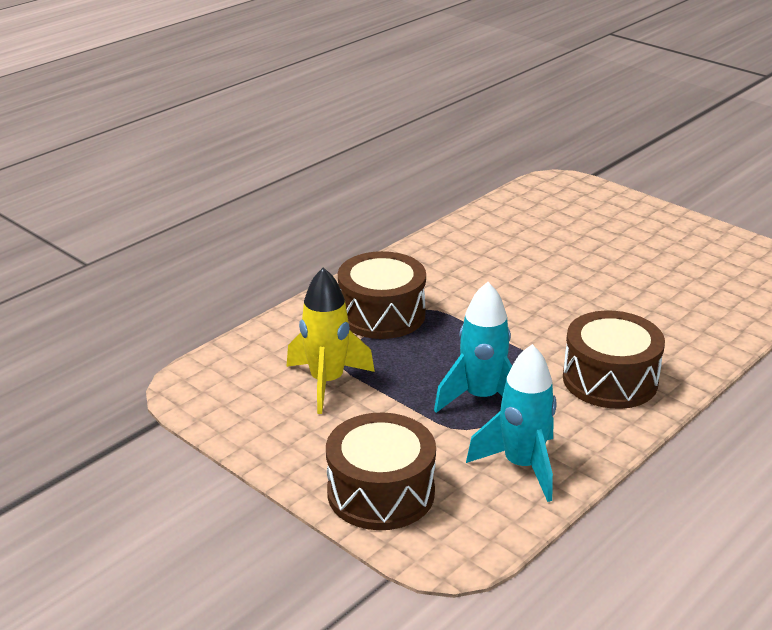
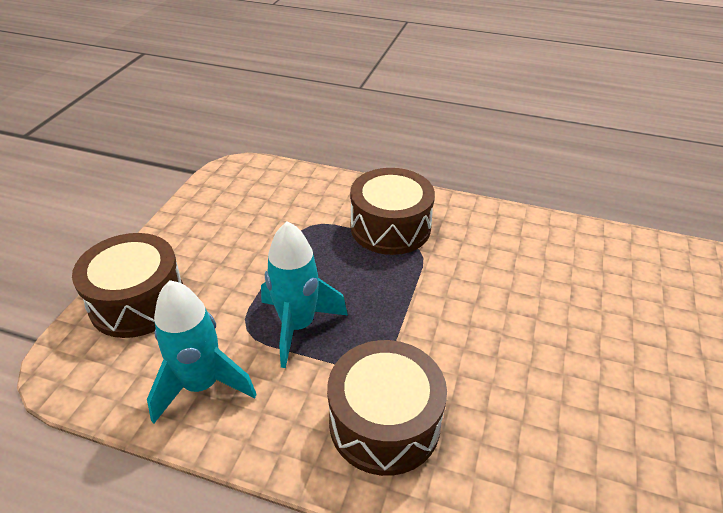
camera: 65 degrees right, 10 degrees up
(327, 382) = (274, 228): yellow rocket -> none

